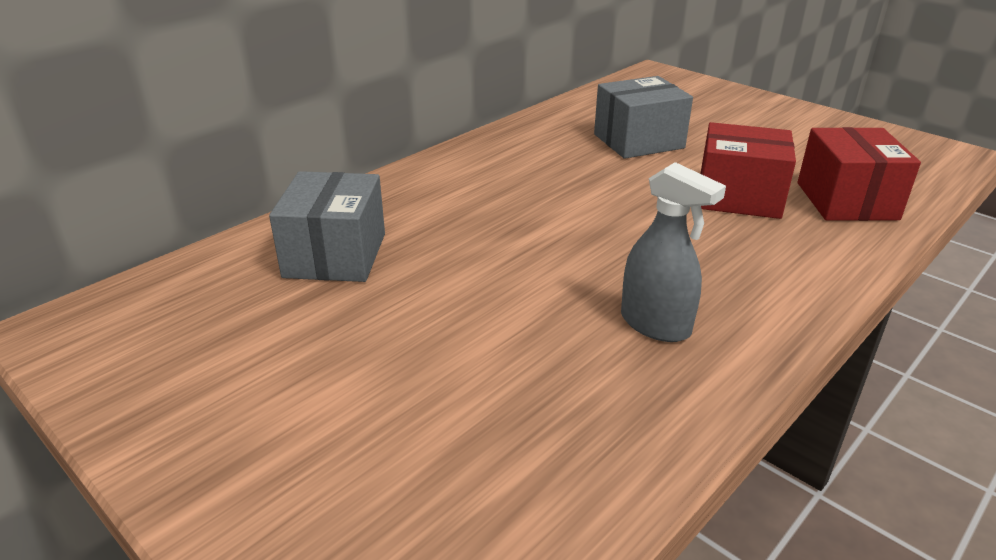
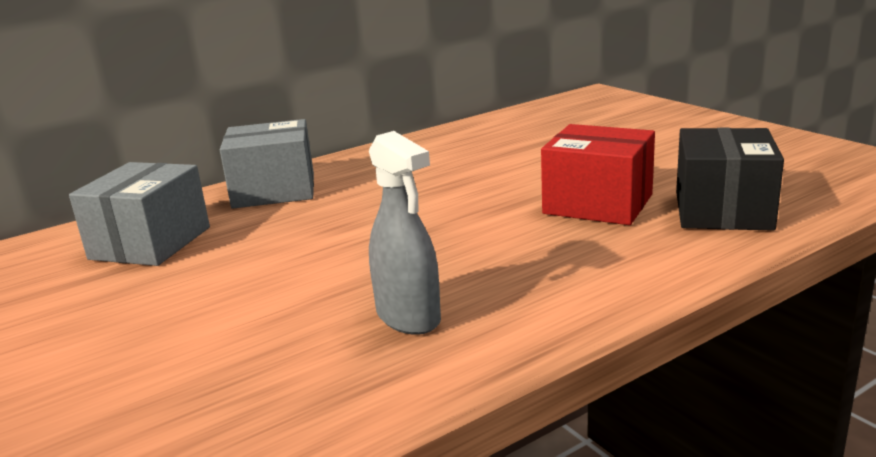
camera: 15 degrees right, 10 degrees down
(638, 141) = (528, 153): grey box -> grey box (274, 191)
(846, 201) = (722, 210): red box -> black box

